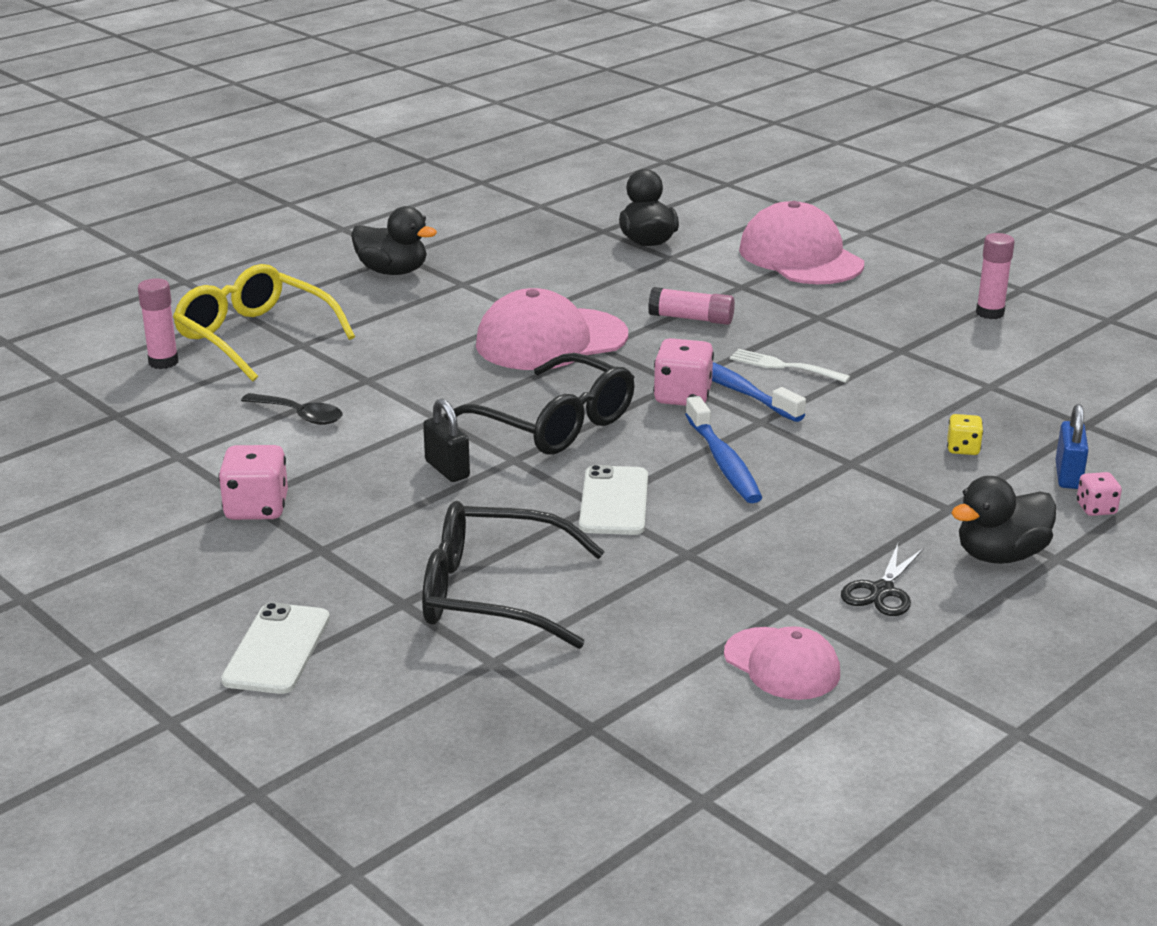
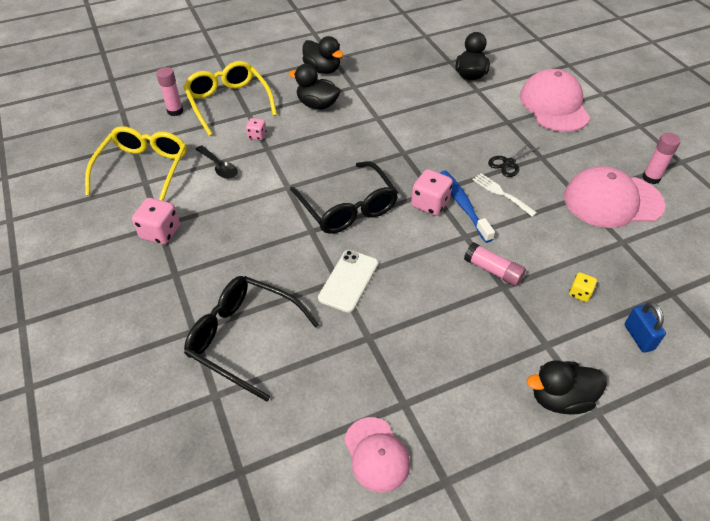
camera: 20 degrees right, 20 degrees up
(164, 441) = (143, 169): none -> yellow glasses
(277, 649) = (111, 347): white phone -> none
(415, 315) = (317, 105): none -> black duck
(447, 469) = (272, 229): black padlock -> none
(551, 340) = (379, 141): pink cap -> pink cap (612, 201)
(691, 318) = (466, 141): pink glue stick -> pink glue stick (493, 270)
(723, 462) = (427, 265): blue toothbrush -> none
(881, 591) = (469, 408): black scissors -> black scissors (509, 163)
(1068, 475) = (638, 337): blue padlock -> blue padlock turned 45 degrees counterclockwise
(1096, 508) = (644, 373): pink dice -> pink dice (257, 136)

